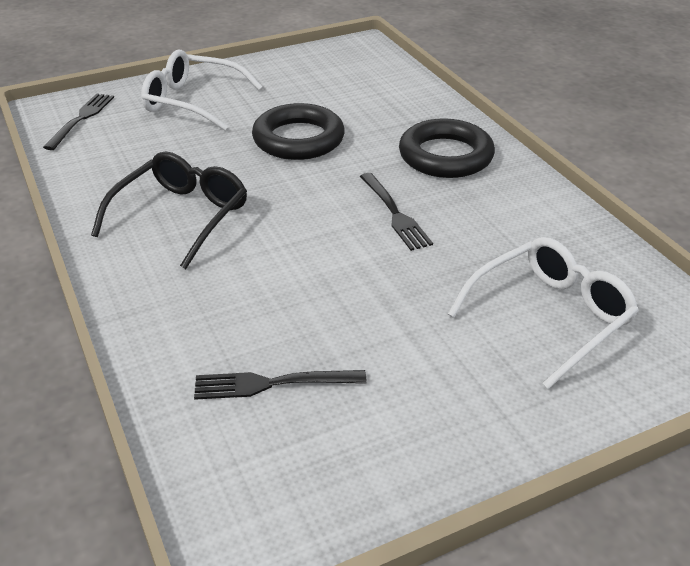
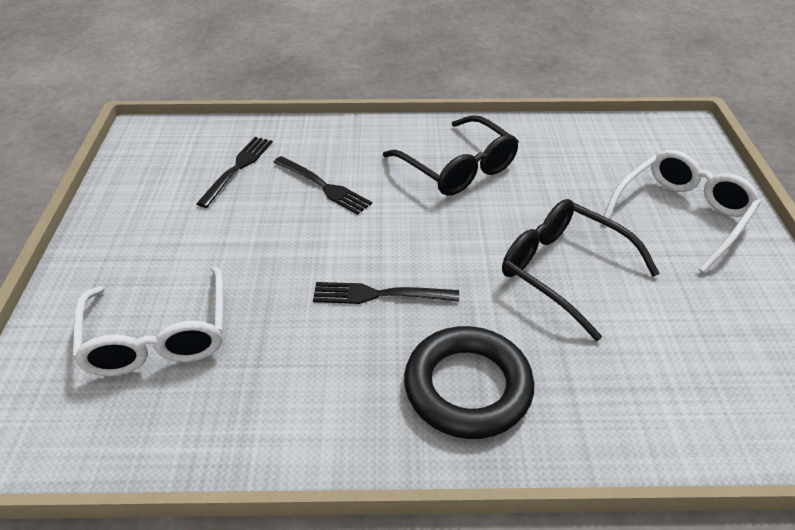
camera: 115 degrees right, 5 degrees up
(81, 119) = (658, 142): black fork -> black fork (323, 186)
(298, 139) = (563, 271): black ring -> black glasses

